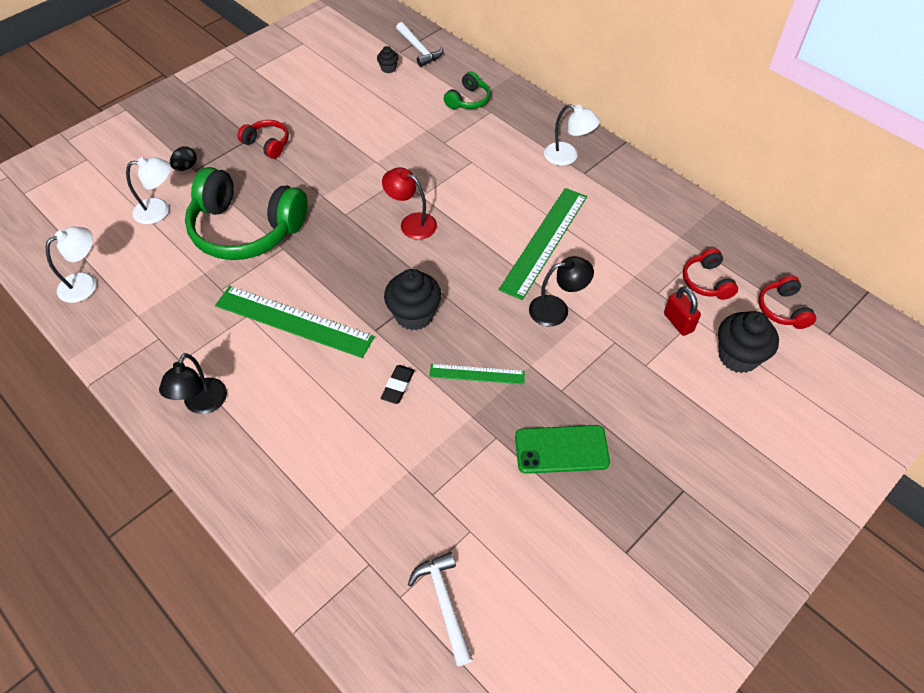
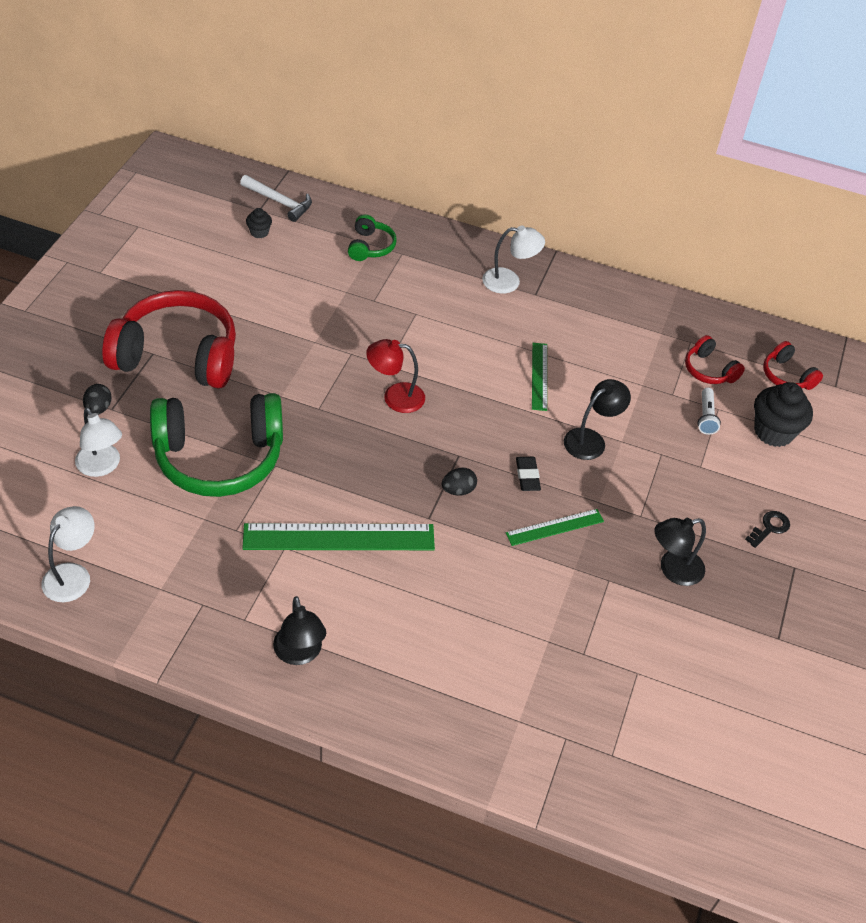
camera: 30 degrees left, 5 degrees down
(159, 210) = (102, 466): white lamp -> white lamp turned 90 degrees clockwise
(267, 144) = (177, 355): red headphones -> red headphones, size x2.19
(398, 386) = (487, 565): black eraser -> black eraser (527, 476)
(414, 315) = (458, 490): black cupcake -> black egg
(444, 603) = (654, 744): white hammer -> none
(544, 241) = (539, 376): green ruler -> green ruler, size x0.54
(561, 449) = (673, 570): green phone -> black lamp
(678, 322) = (706, 417): red padlock -> white flashlight
(680, 444) = (769, 528): none -> black key

